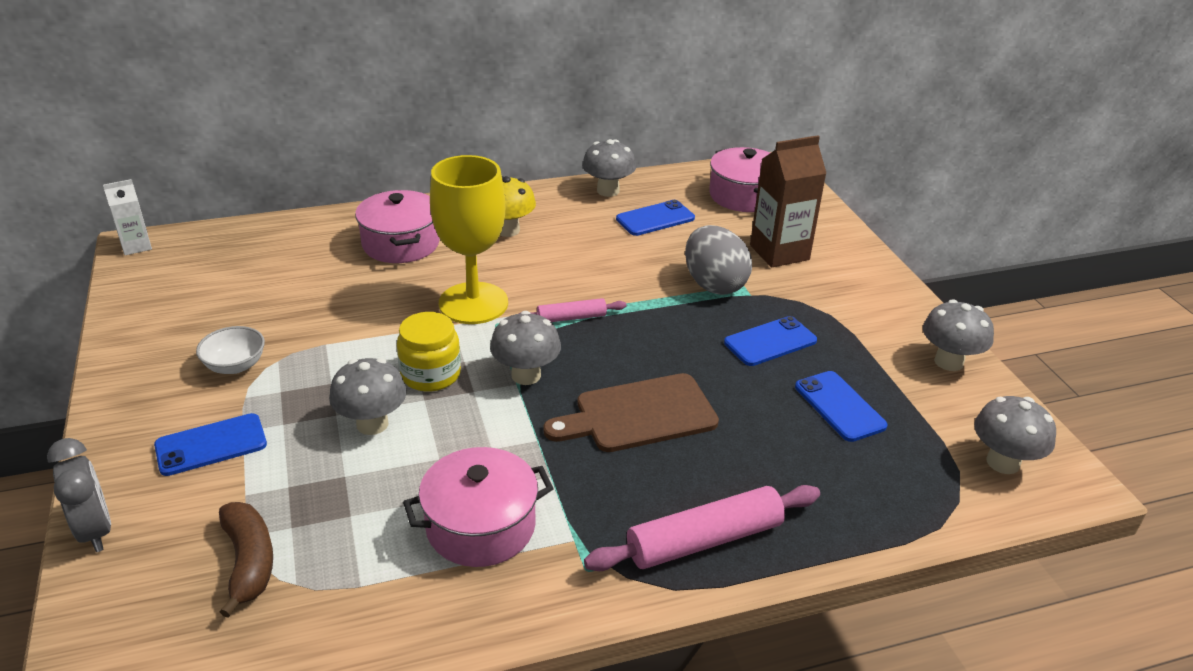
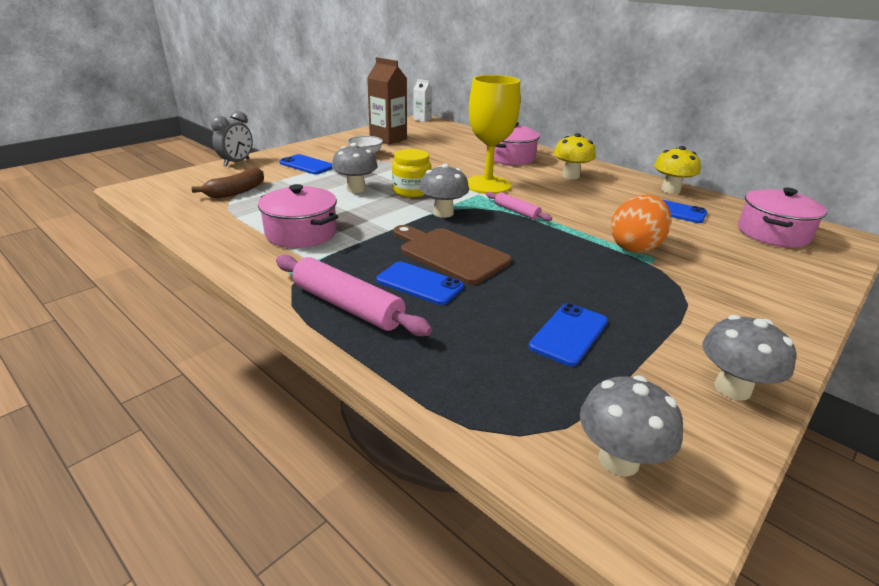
camera: 60 degrees right, 5 degrees down
(608, 191) = (670, 190): grey mushroom -> yellow mushroom
(714, 284) = (635, 247): grey egg -> orange egg
(770, 342) = (604, 284): blue phone -> blue phone (419, 284)
(779, 252) = (728, 263): brown carton -> brown carton (388, 139)

